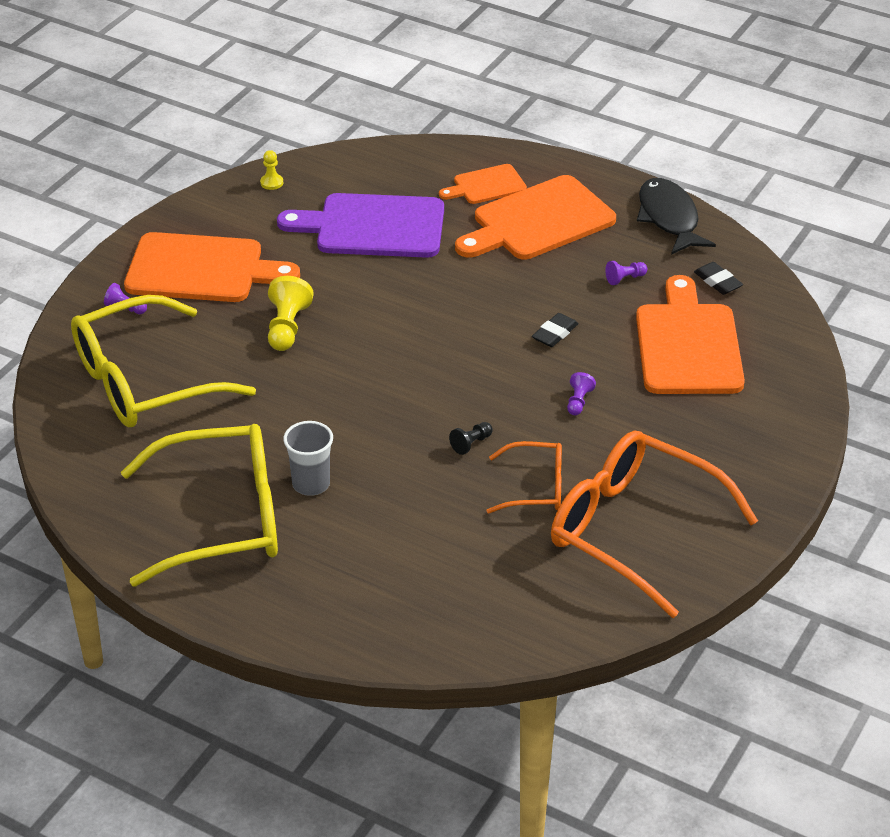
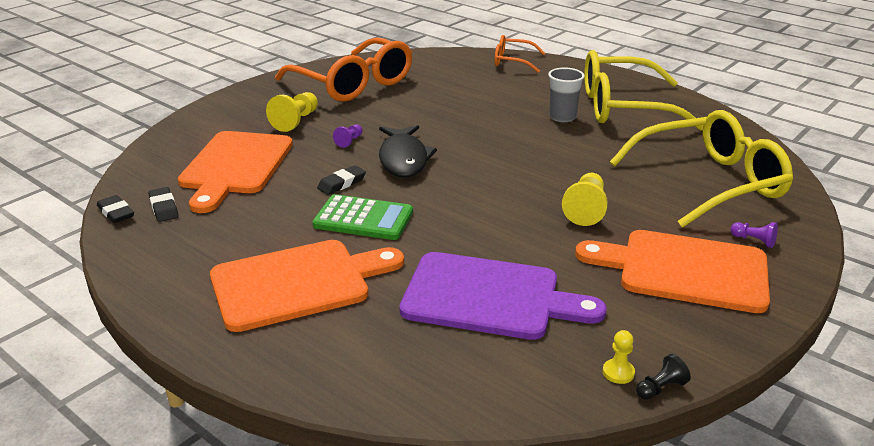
camera: 170 degrees left, 10 degrees down
(471, 443) = (442, 127): black pawn -> black pawn (660, 388)
(486, 185) = (336, 335): orange cutting board -> none
(511, 291) = (363, 219): none -> green calculator
(535, 487) = (406, 104): orange glasses -> orange glasses (512, 61)
(625, 279) = (248, 218): purple pawn -> none
(667, 432) = (296, 121): none -> yellow pawn
(669, 218) = (152, 271): black fish -> black fish (403, 159)
(759, 271) = (116, 212): none -> black eraser

